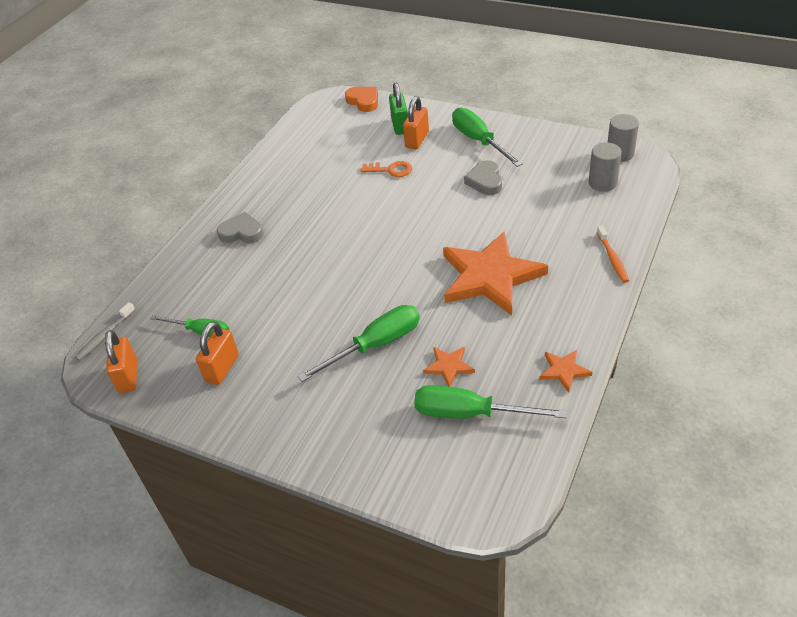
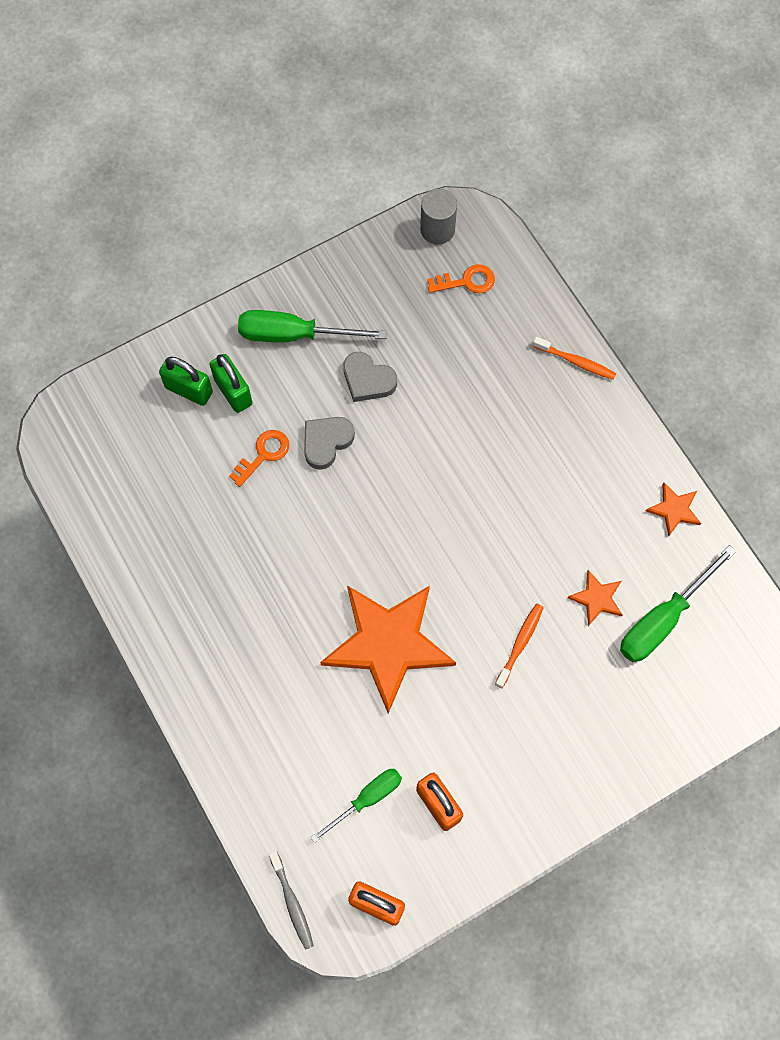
camera: 60 degrees left, 25 degrees up
(242, 232) = (236, 672): grey heart -> grey heart (326, 442)
(363, 101) = (99, 394): orange heart -> none
(375, 345) = (520, 644): green screwdriver -> orange toothbrush
(417, 140) = (233, 392): orange padlock -> green padlock
(490, 277) = (512, 481): orange star -> orange star (388, 644)
(602, 183) = (467, 281): grey cylinder -> orange key

